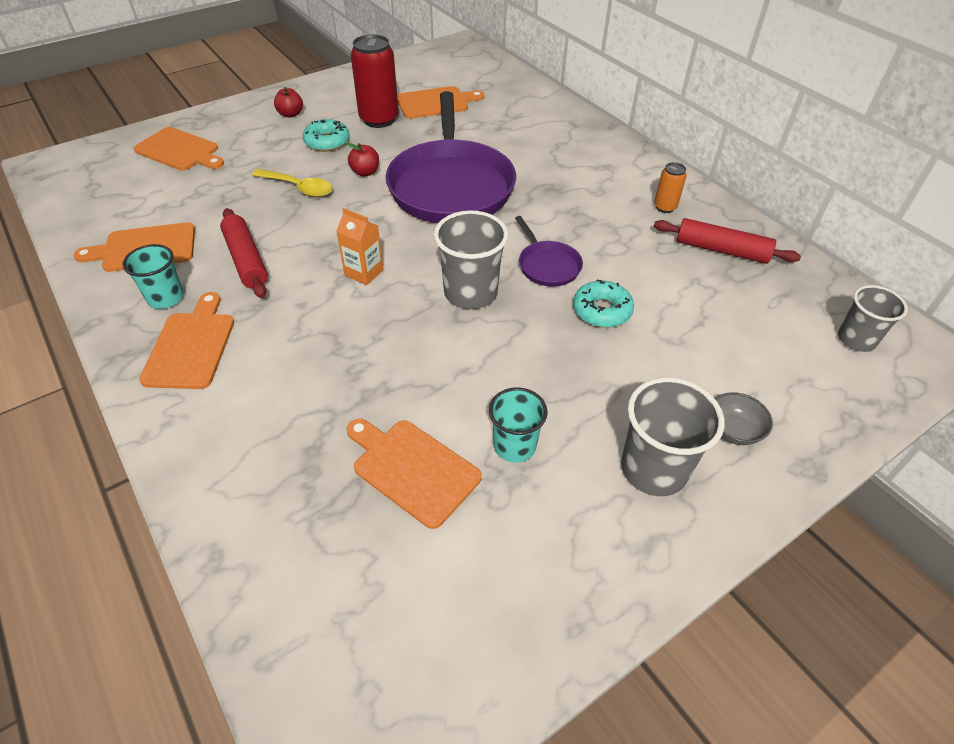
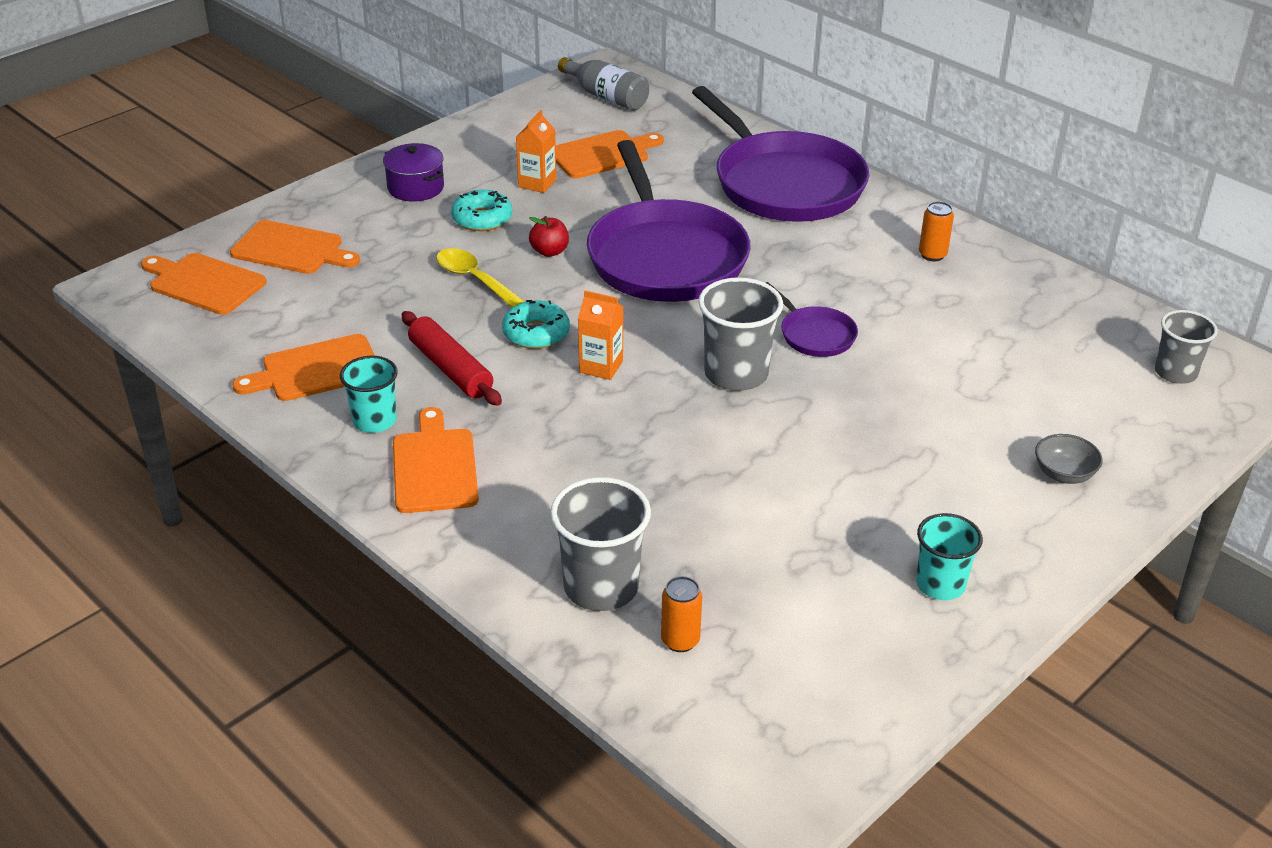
camera: 10 degrees left, 10 degrees down
(290, 114) = (416, 188): red apple -> purple pot
(299, 188) = (474, 279): yellow spoon -> yellow spoon turned 150 degrees counterclockwise
(320, 562) = (680, 640): none -> orange can
(379, 119) = (537, 183): red can -> orange carton
(412, 469) = (740, 550): orange cutting board -> orange cutting board (203, 283)
(455, 62) = (606, 97): none -> grey bottle
(514, 446) = (840, 516): turquoise cup -> turquoise cup (940, 584)
(564, 138) = (785, 184): none -> purple pan
(602, 311) = (892, 376): turquoise donut -> turquoise donut (536, 333)
(654, 469) = (991, 518): grey cup -> grey cup (601, 587)
(721, 250) = (1010, 296): red rolling pin -> none

